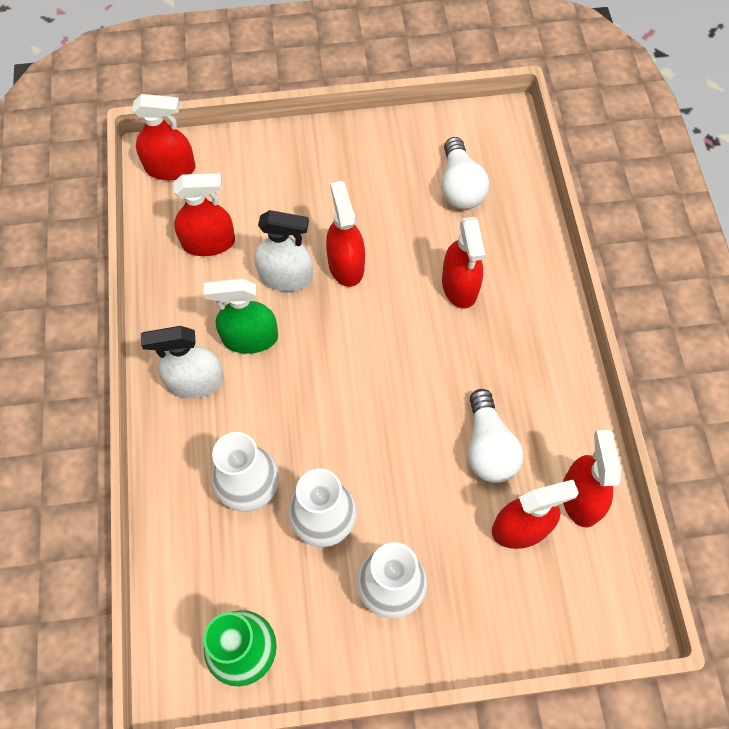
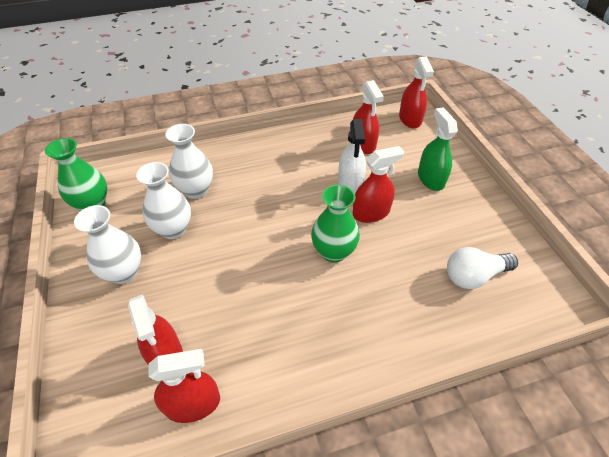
camera: 80 degrees right, 15 degrees down
(195, 382) = (264, 155): white spray bottle -> none
(250, 338) = (299, 173): green spray bottle -> green spray bottle (430, 178)
(401, 321) = (333, 252): none -> green vase
(460, 286) = (377, 286): red spray bottle -> none
(488, 447) = (235, 323): white light bulb -> none

